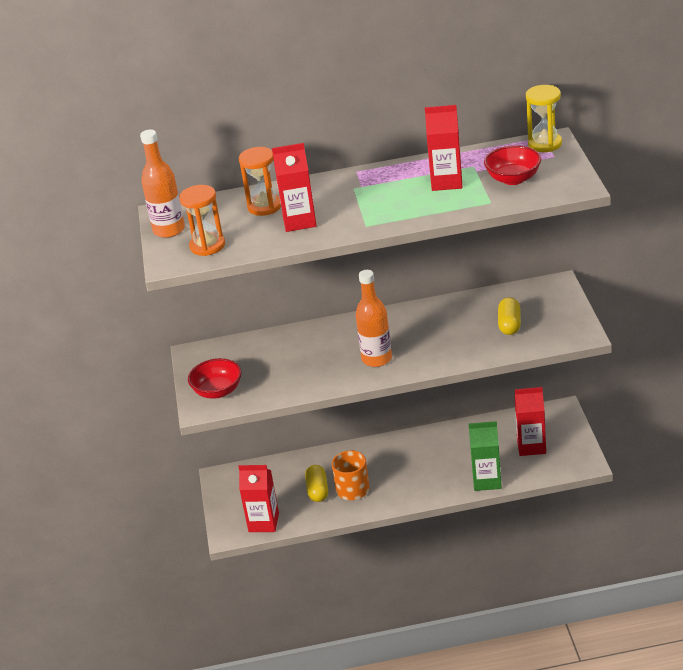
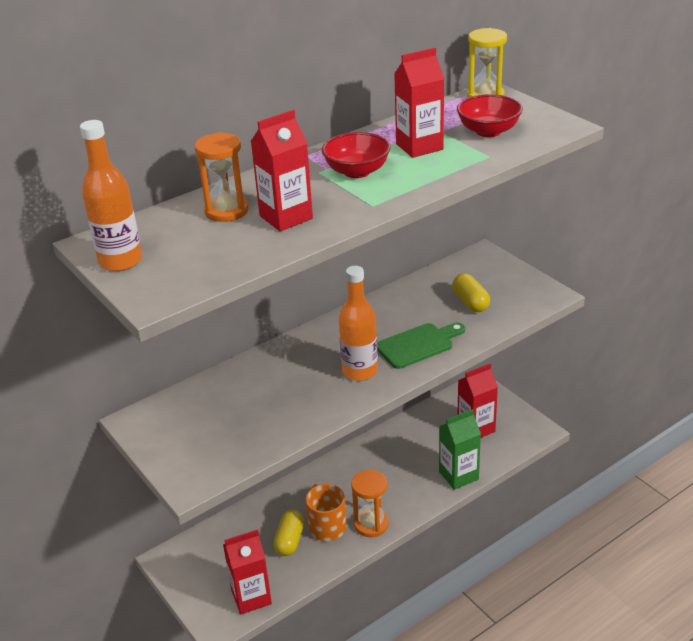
camera: 30 degrees left, 0 degrees up
(207, 246) = (190, 268): orange hourglass -> orange hourglass (371, 524)
(218, 391) = (197, 457): red bowl -> red bowl (357, 171)
(318, 491) = (290, 540): yellow capsule -> yellow capsule turned 45 degrees clockwise
(438, 349) = (418, 345): none -> green cutting board

